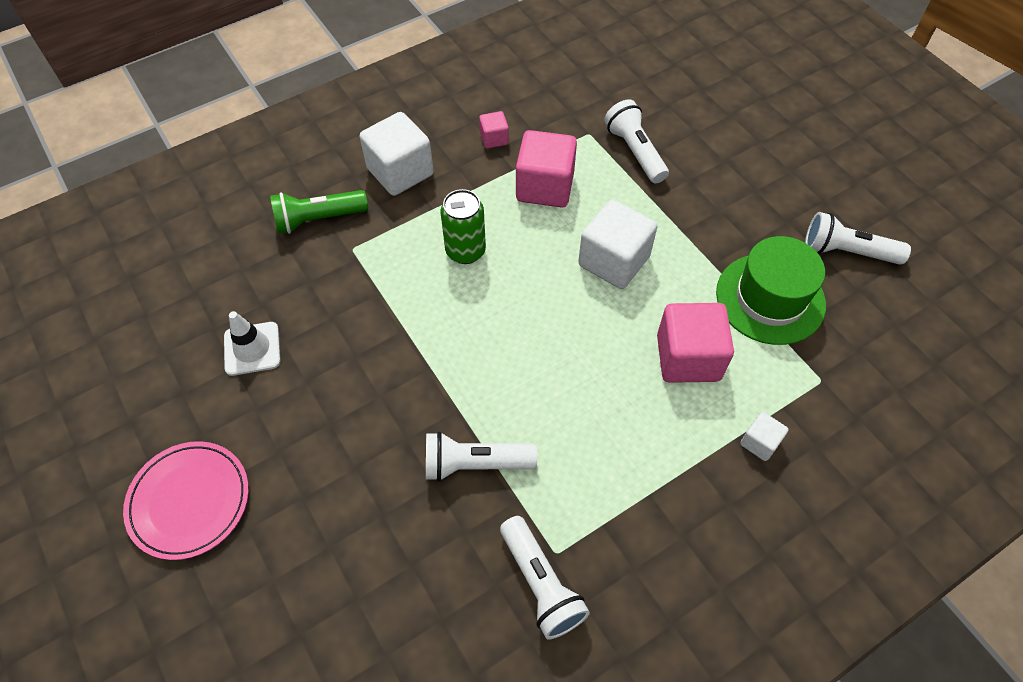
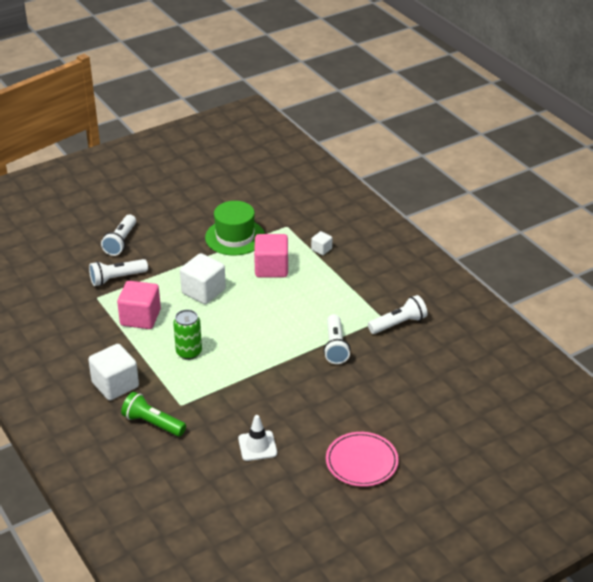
camera: 90 degrees left, 20 degrees down
(318, 219) = (153, 423): green flashlight -> green flashlight turned 135 degrees clockwise
(494, 139) = (92, 340): pink cube -> none
(847, 252) = (206, 208): white flashlight -> white flashlight (121, 242)

